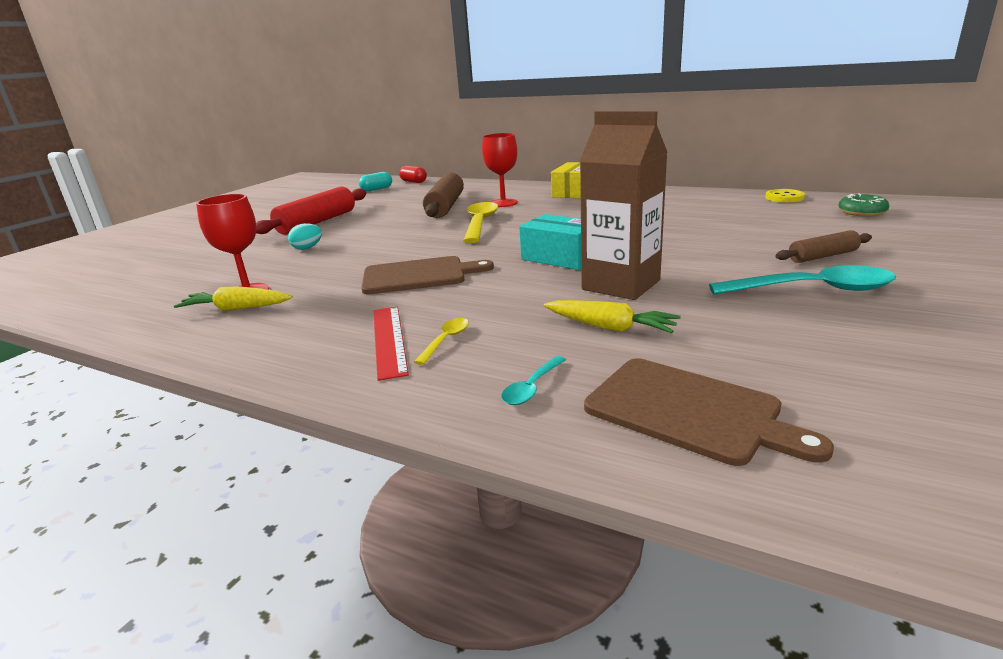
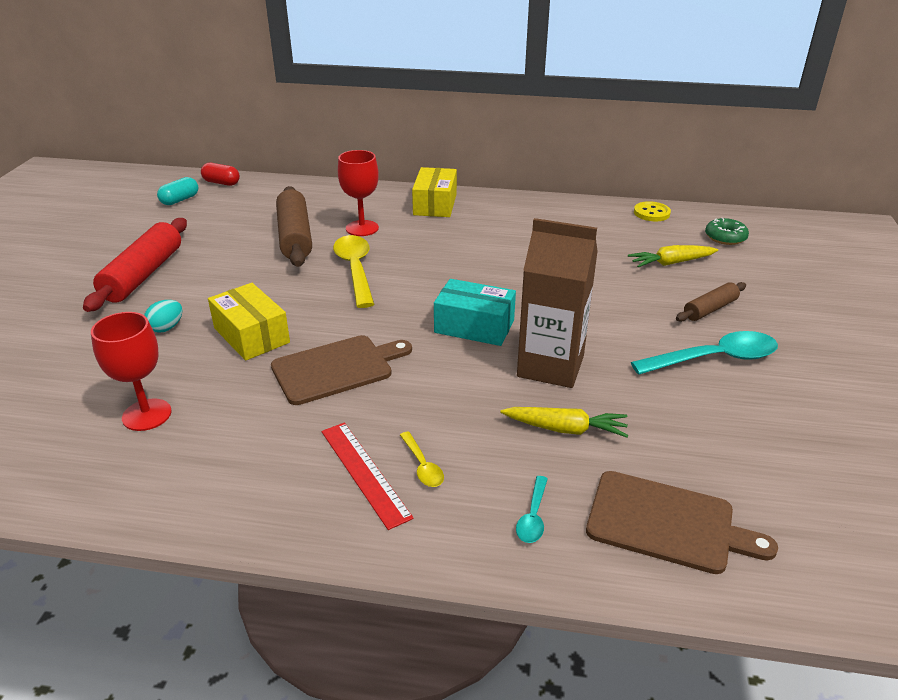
camera: 20 degrees left, 10 degrees up
(236, 309) = (155, 445): yellow carrot -> yellow carrot (671, 263)
(366, 254) = (251, 335): none -> yellow box
(446, 340) = (422, 466): yellow spoon -> yellow spoon turned 150 degrees clockwise

